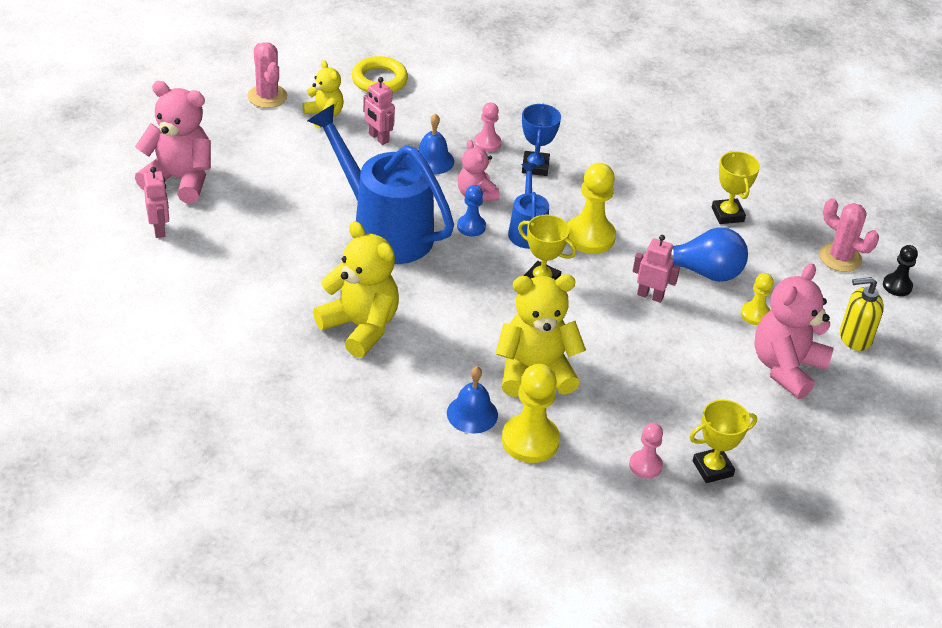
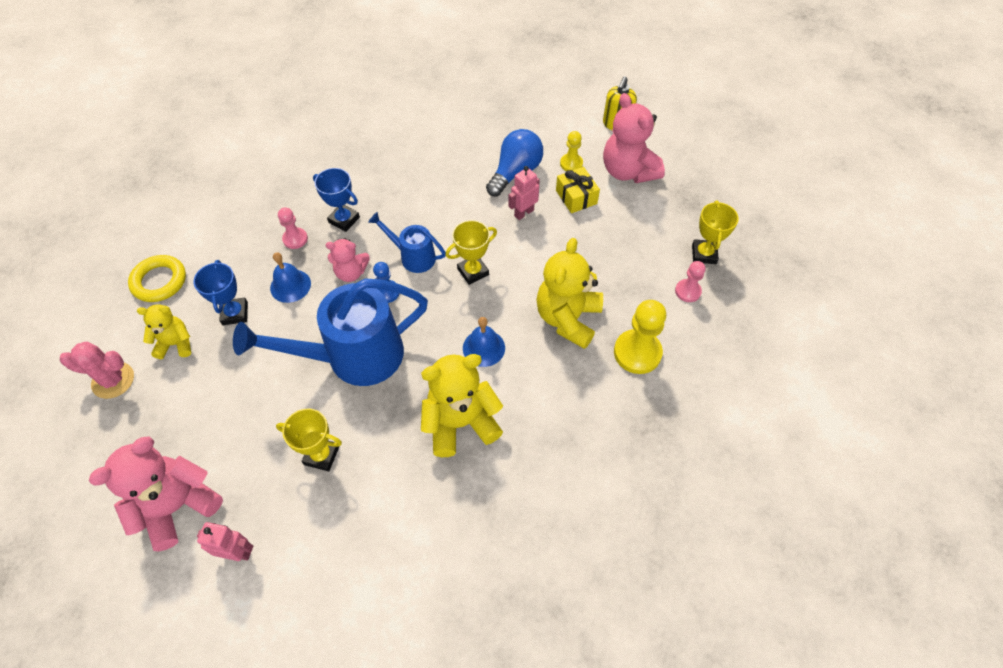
camera: 60 degrees left, 15 degrees up
(378, 138) = (235, 313): pink robot -> blue trophy
(472, 414) = (594, 380): blue bell -> blue bell (483, 348)
(590, 236) = (442, 220): yellow pawn -> none
(708, 332) = (576, 197): none -> yellow gift
(727, 214) = (466, 132): yellow trophy -> yellow trophy (321, 455)
(840, 258) = (540, 96): pink cactus -> none
(897, 286) = (580, 82): black pawn -> none

